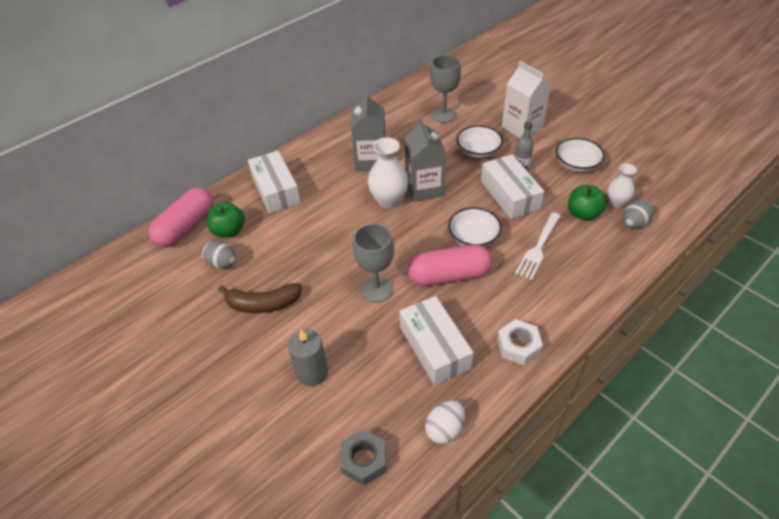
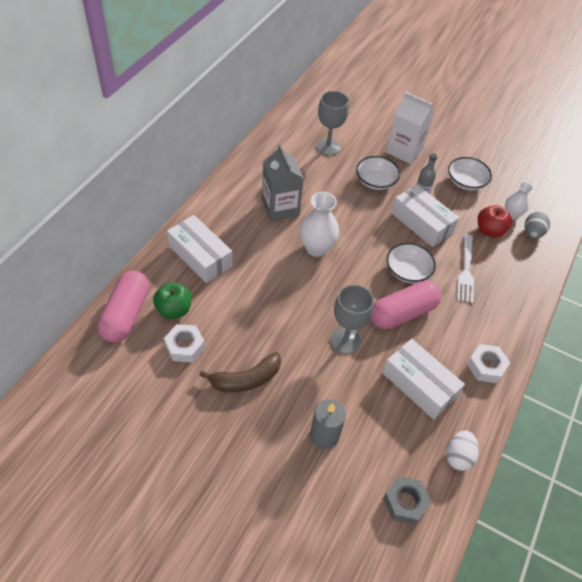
camera: 25 degrees left, 5 degrees up
(222, 264) = (185, 346): grey egg -> white nut
(424, 188) = (343, 229): grey carton -> none
(583, 214) = (489, 231): green apple -> red apple

